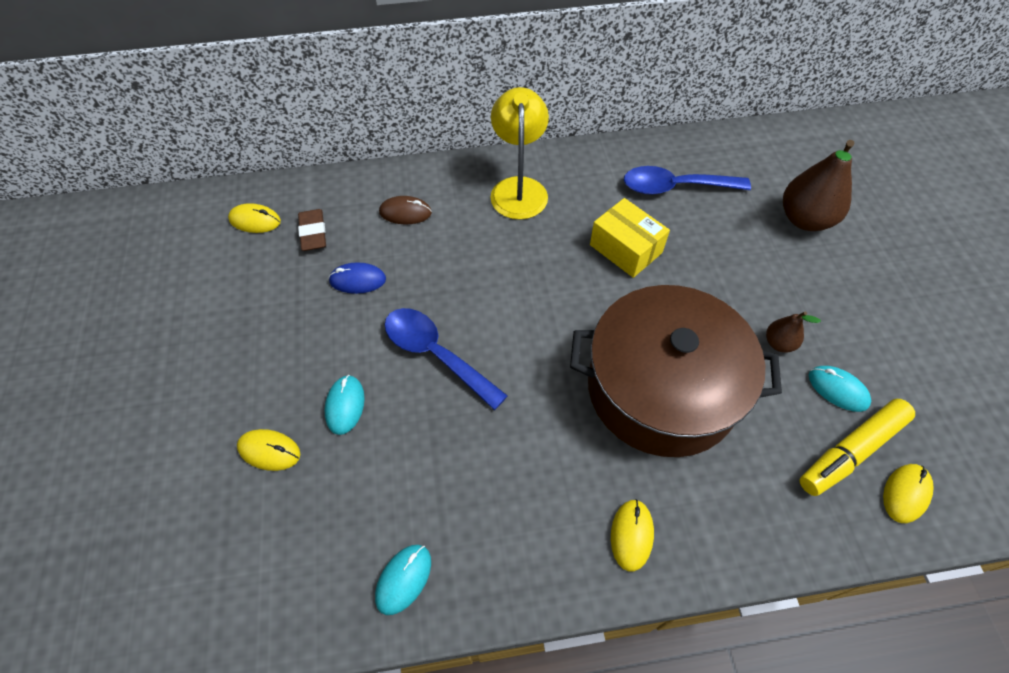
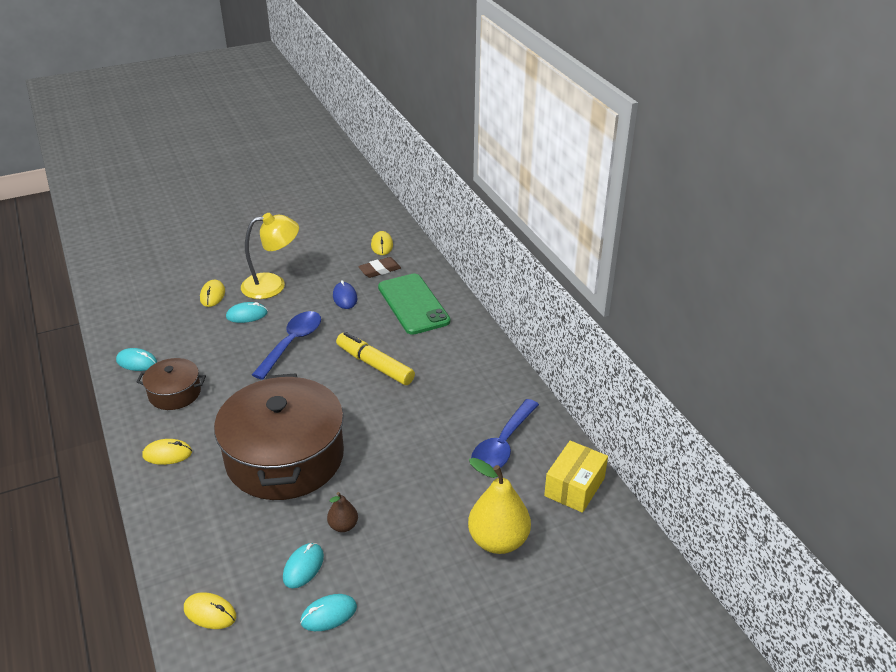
camera: 75 degrees right, 20 degrees down
(405, 212) = (413, 304): brown mouse -> green phone
(500, 520) = (174, 393): none -> brown pot
(518, 188) = (461, 354): yellow lamp -> yellow lamp (273, 285)
(625, 249) = (417, 422): yellow box -> yellow box (574, 487)
(675, 187) = (502, 445): blue spoon -> blue spoon turned 135 degrees counterclockwise
(805, 219) = (498, 541): brown pear -> yellow pear
(850, 451) = (245, 576): yellow marker -> yellow marker (375, 365)
(901, 374) = (328, 614): none -> turquoise mouse

